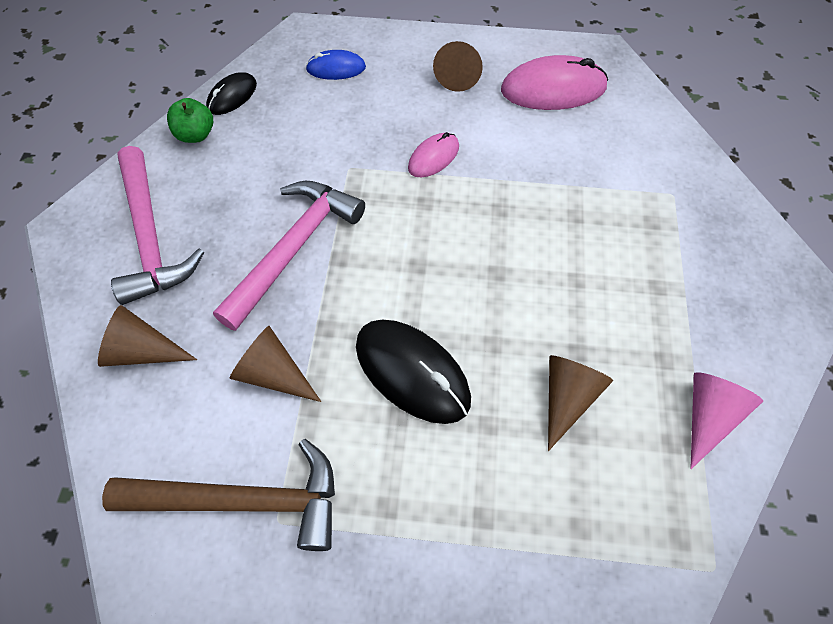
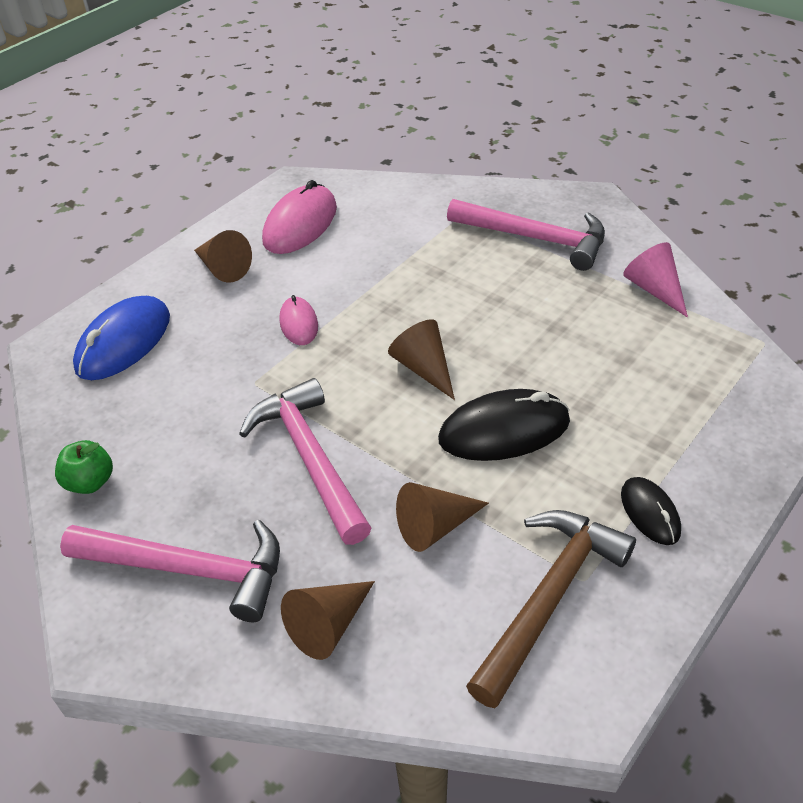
camera: 55 degrees left, 15 degrees down
(232, 96) = (70, 433): black mouse -> black mouse (650, 513)
(336, 68) = (124, 342): blue mouse -> blue mouse, size x1.76
(567, 398) = (592, 351): brown cone -> brown cone (424, 368)
(693, 271) = (535, 238): none -> pink hammer

